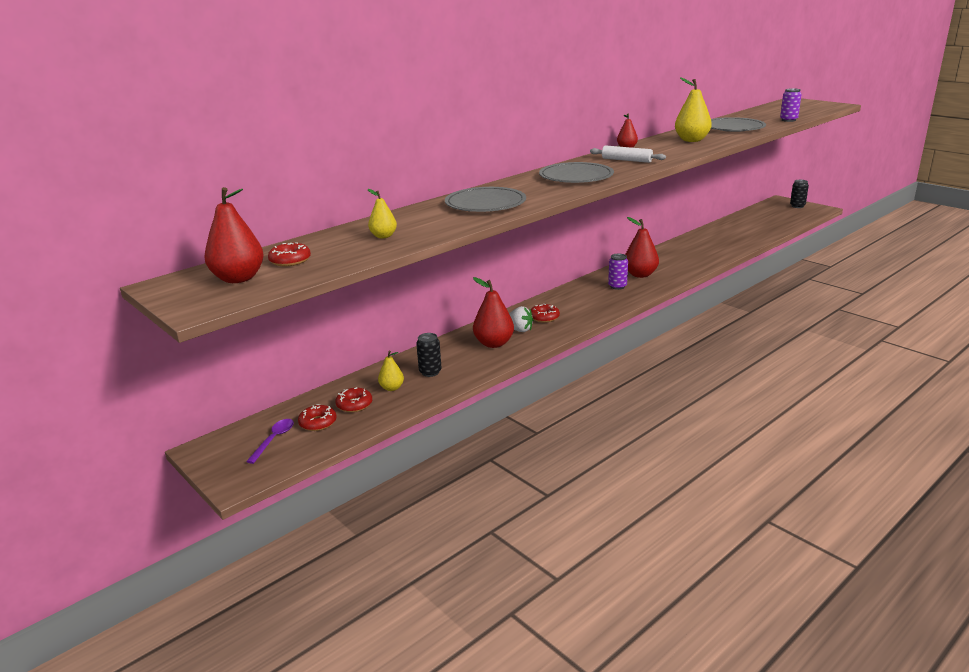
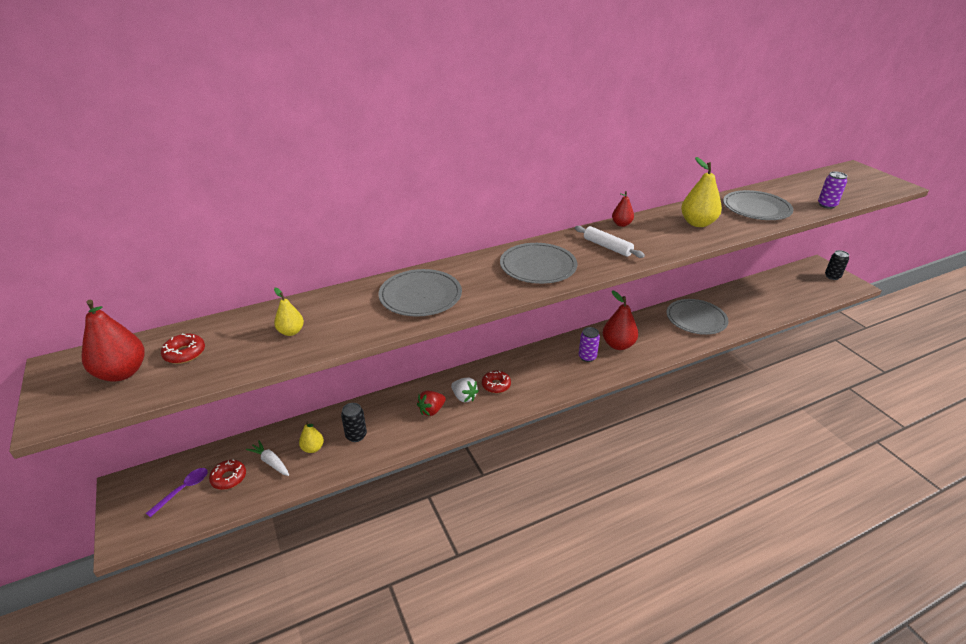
camera: 15 degrees right, 10 degrees up
(354, 405) = (270, 462): red donut -> white carrot
(494, 343) = (431, 410): red pear -> red strawberry
(698, 248) = (696, 319): none -> grey plate

